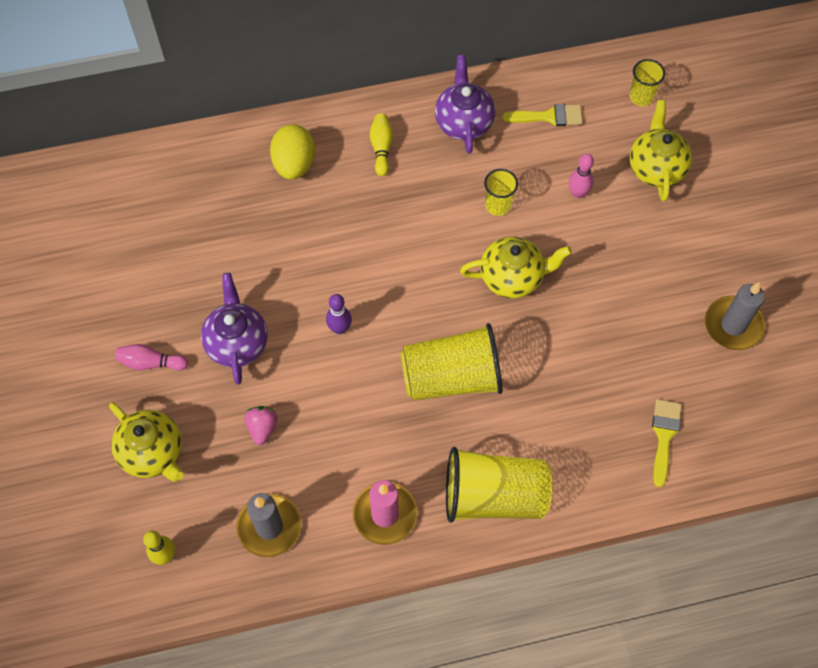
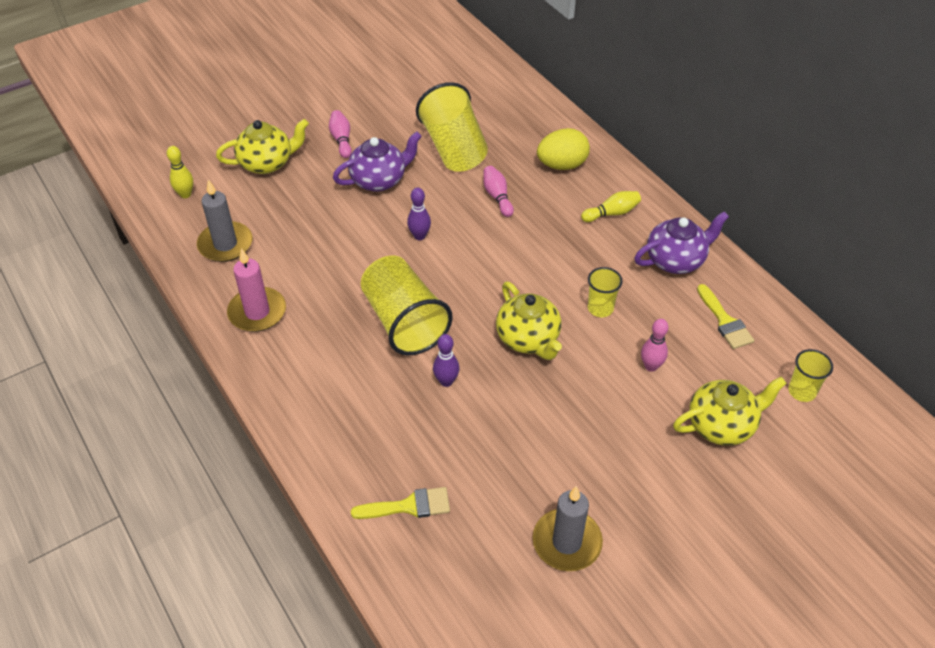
camera: 70 degrees right, 15 degrees down
(153, 453) = (267, 163): yellow teapot -> yellow teapot turned 135 degrees counterclockwise
(262, 428) = (309, 216): pink strawberry -> none
(314, 238) = (497, 197): none -> pink bowling pin
(493, 496) = (298, 382): yellow cup -> yellow cup (454, 148)
(538, 363) = (446, 381): none -> purple bowling pin

